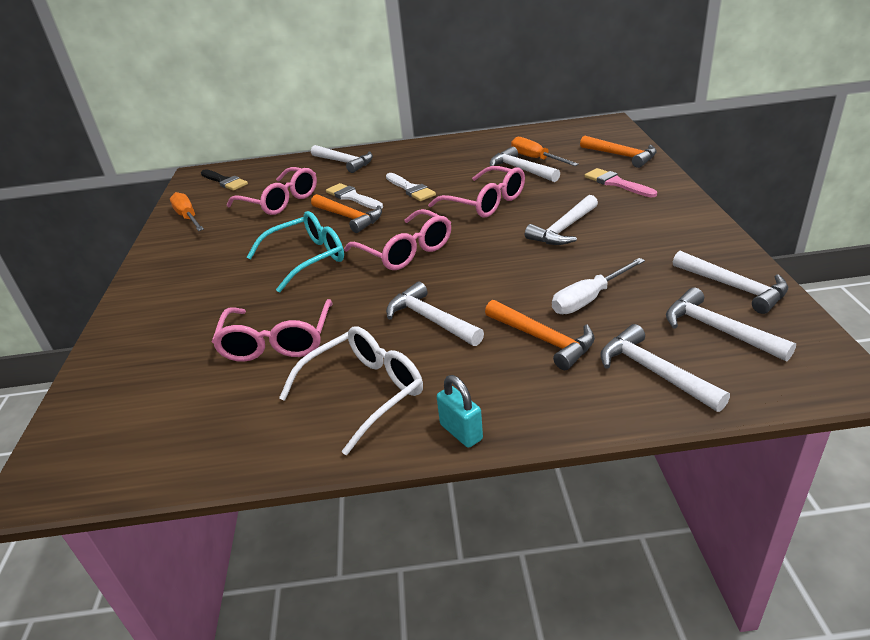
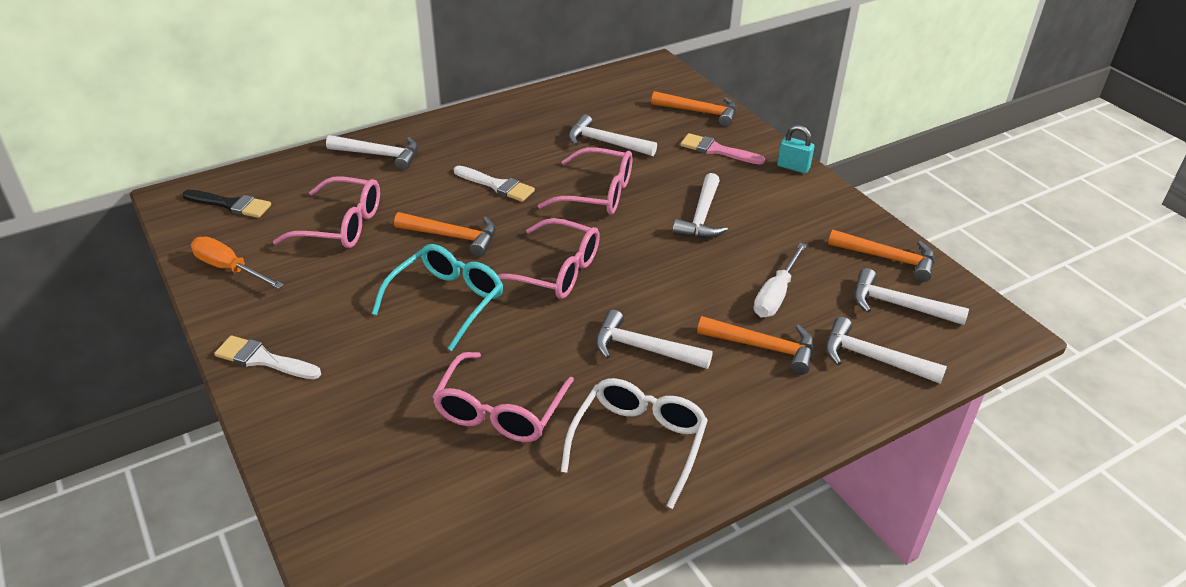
camera: 30 degrees left, 5 degrees up
(277, 341) = (500, 410): pink glasses -> pink glasses turned 45 degrees clockwise
(352, 197) = (433, 207): white brush -> white brush (263, 359)
(461, 432) = (755, 457): turquoise padlock -> turquoise padlock (793, 167)
(536, 159) = (612, 125): orange screwdriver -> none
(734, 287) = (888, 259): white hammer -> orange hammer

